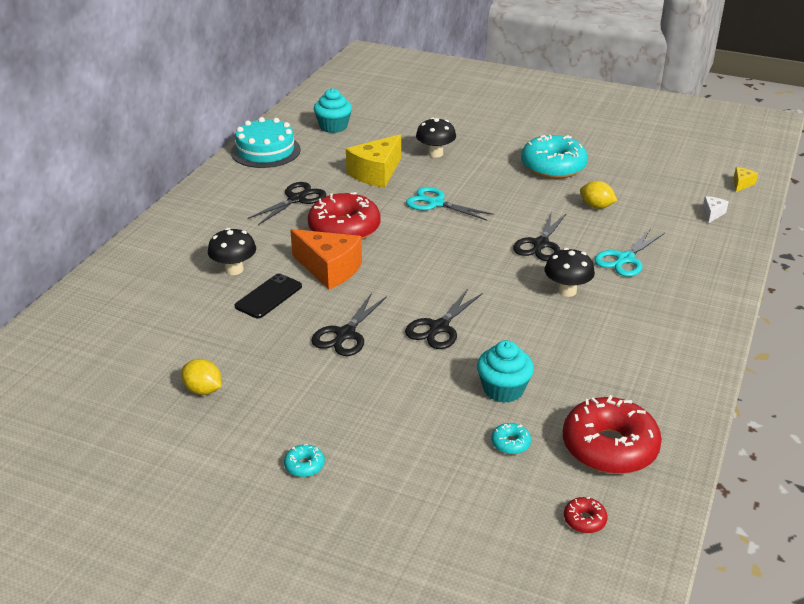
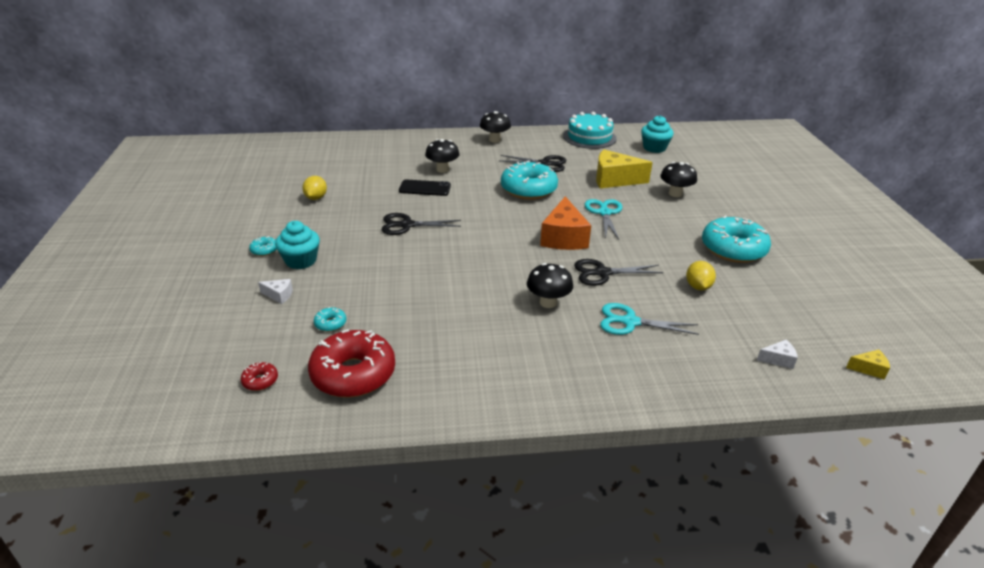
camera: 60 degrees right, 0 degrees up
(198, 210) = (495, 140): none -> black mushroom
(329, 269) = (474, 198): orange cheese -> orange cheese (564, 238)
(344, 229) = (528, 189): red donut -> turquoise donut
(424, 473) = (279, 295): none -> white cheese
(439, 328) = (444, 257): black scissors -> none
(503, 389) = (392, 304): turquoise cupcake -> turquoise cupcake (301, 260)

